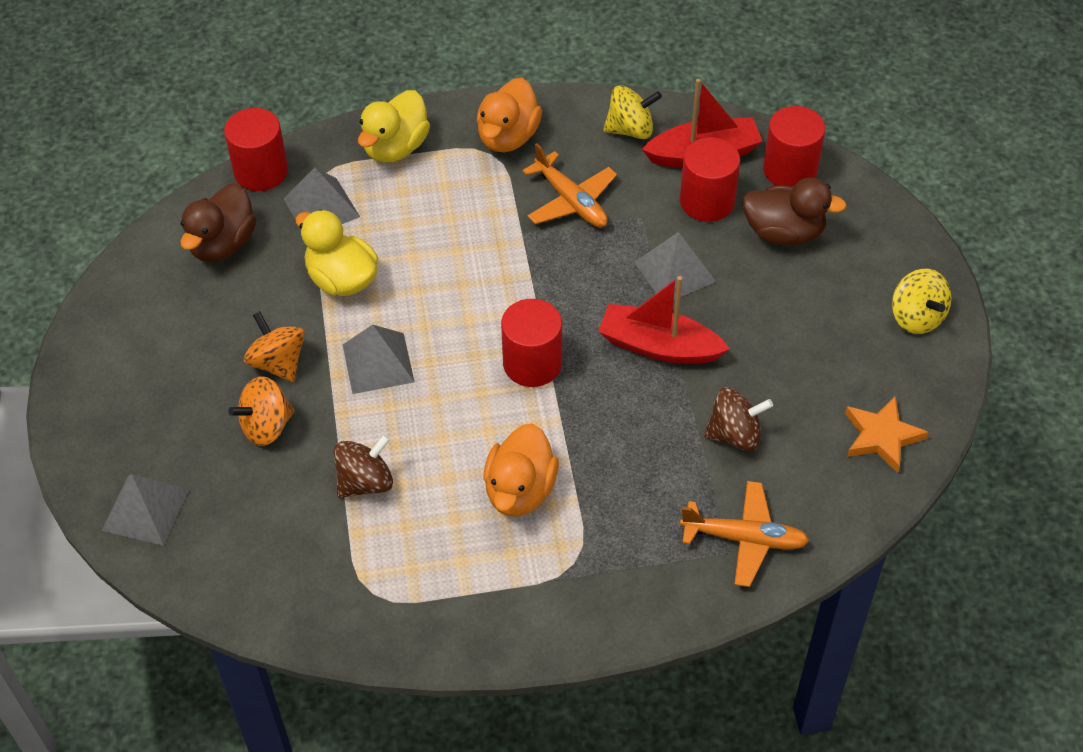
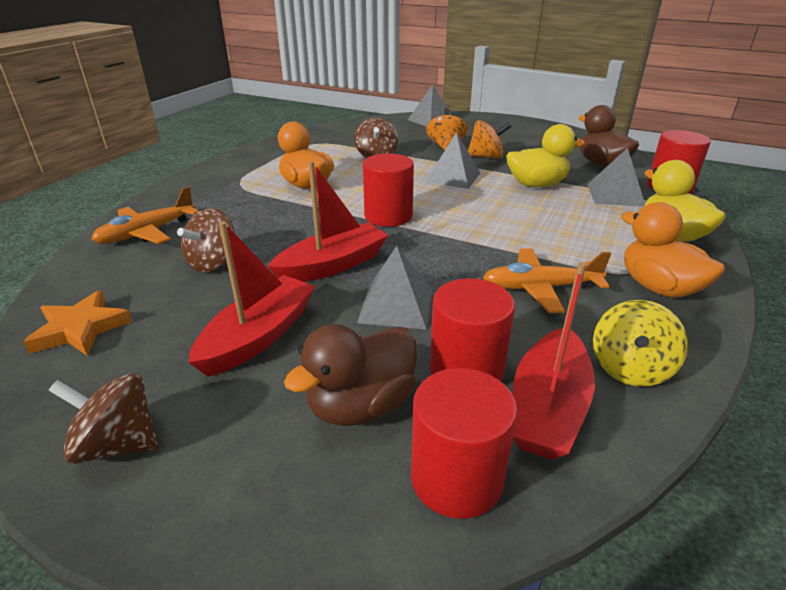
camera: 125 degrees right, 20 degrees down
(783, 325) = (258, 336): none -> red boat
(916, 317) = (118, 444): yellow spinning top -> brown spinning top

